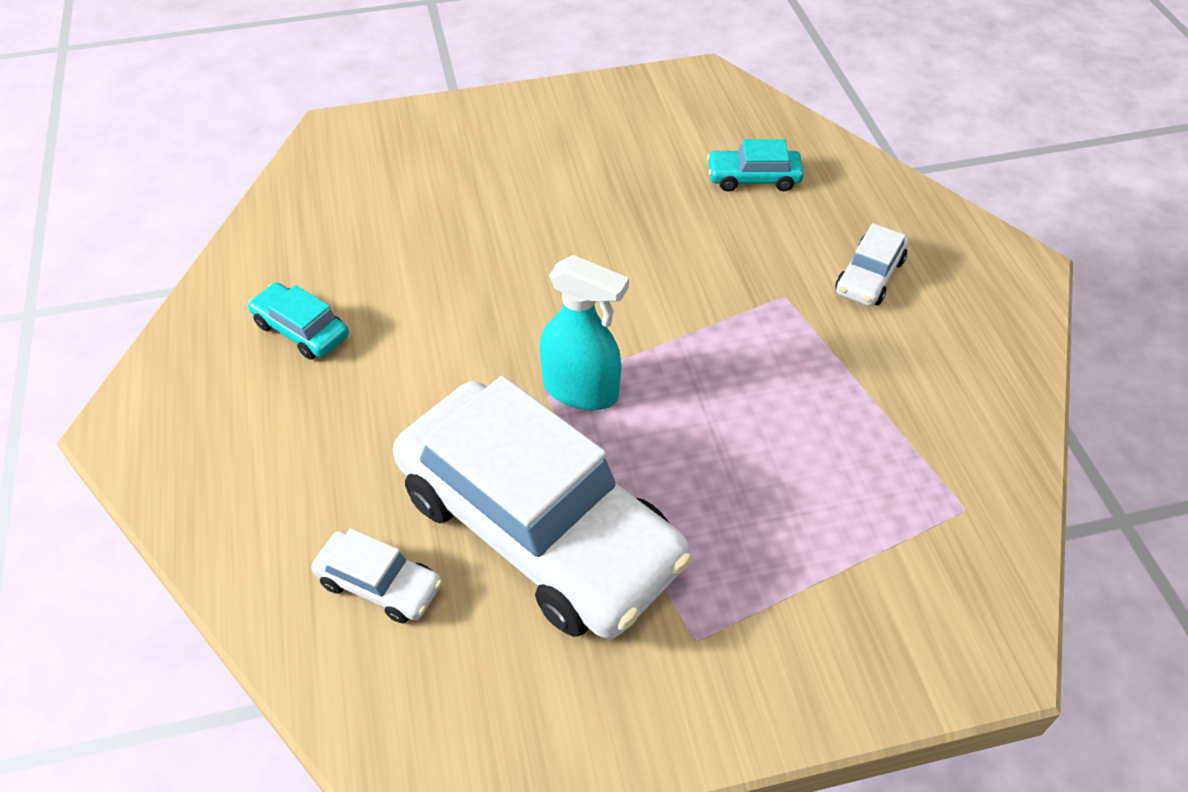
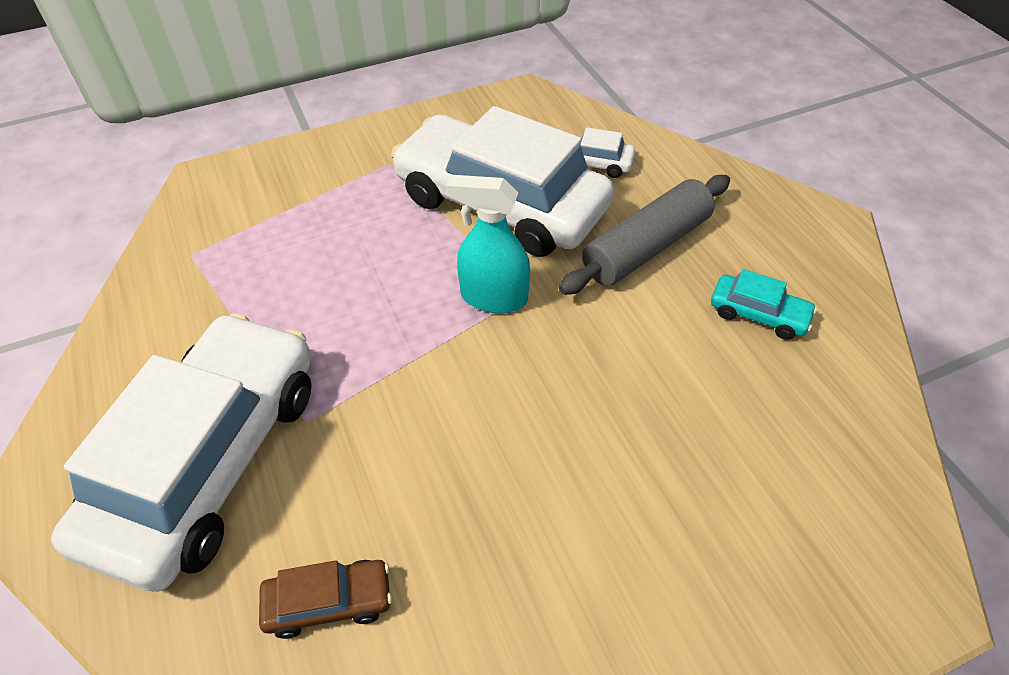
camera: 170 degrees right, 0 degrees up
(375, 428) = (646, 247): none -> grey rolling pin
(753, 178) = (329, 602): turquoise car -> brown car
(869, 276) = (209, 461): white car -> white car, size x2.50

